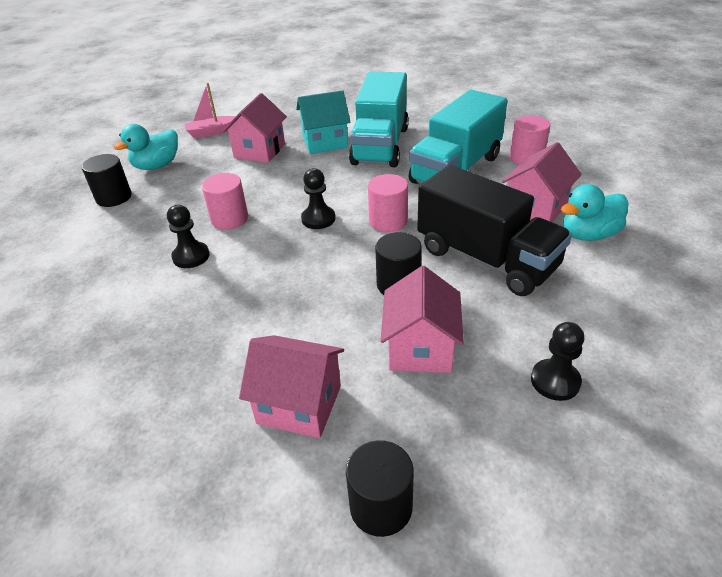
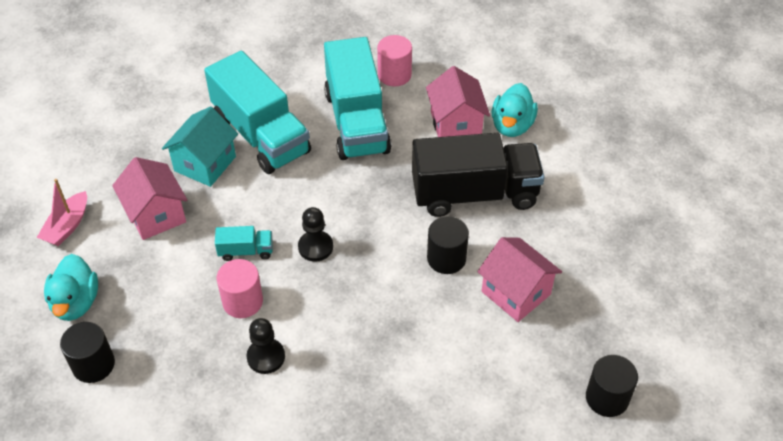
camera: 50 degrees left, 10 degrees up
(275, 195) = (246, 251): none -> turquoise truck
(299, 404) = (498, 387): pink house -> none
(388, 221) = (371, 210): pink cylinder -> none
(555, 381) = (604, 254): black pawn -> none

